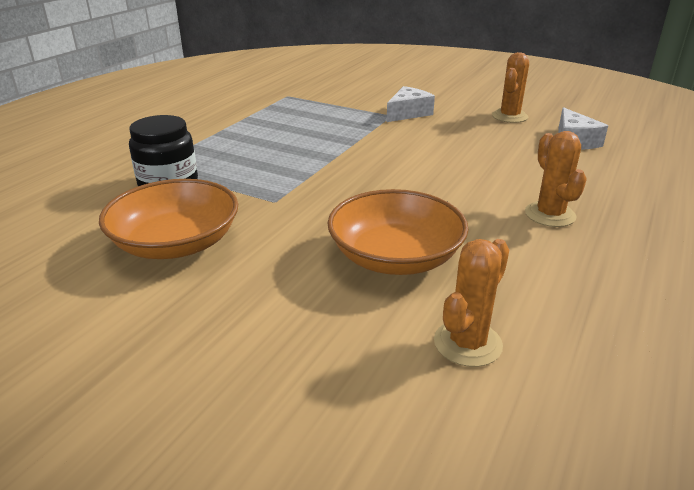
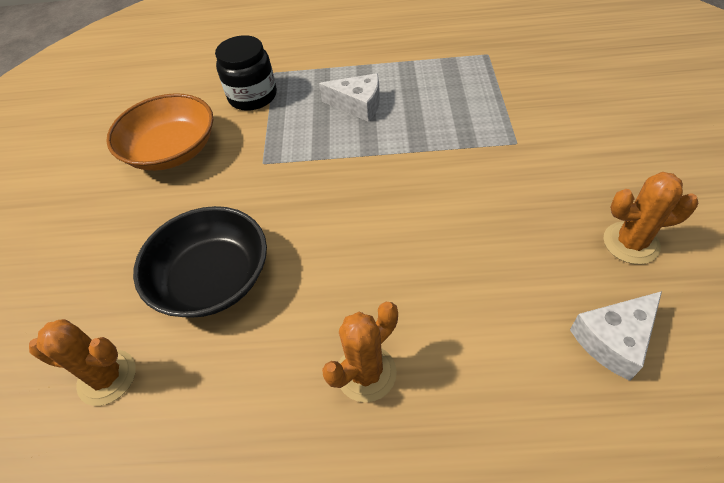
camera: 65 degrees right, 20 degrees up
(395, 257) = (212, 278): orange bowl -> black bowl
(408, 113) = (536, 152): white cheese -> white cheese (358, 105)

